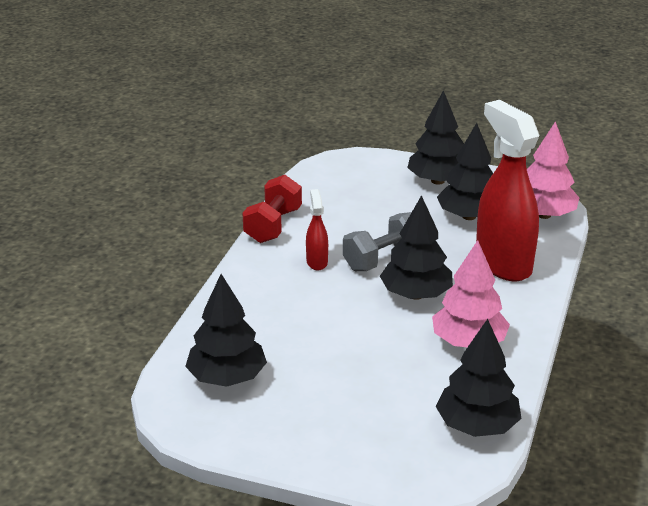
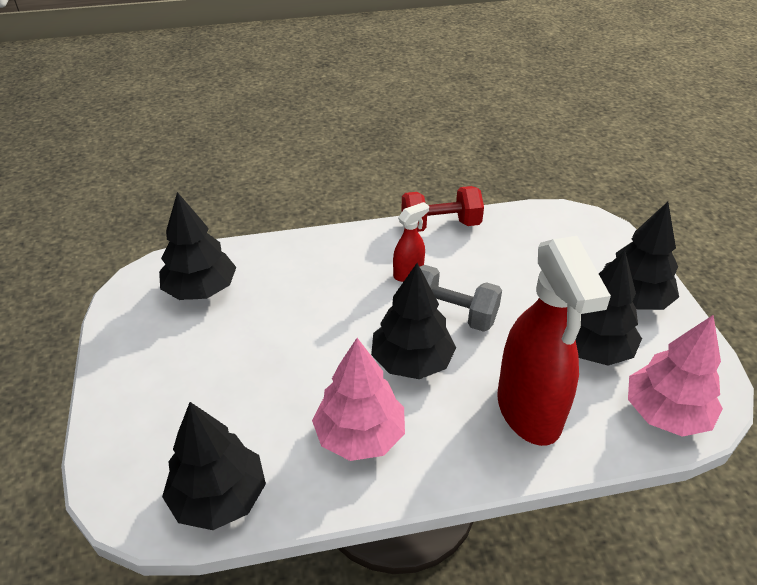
camera: 60 degrees right, 10 degrees up
(502, 264) = (529, 411): red spray bottle -> red spray bottle turned 135 degrees clockwise

